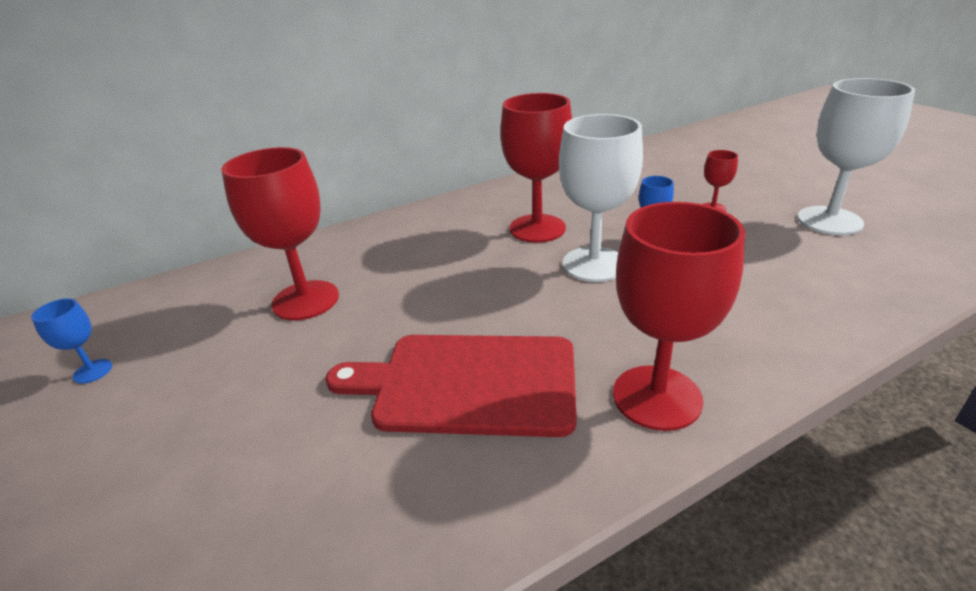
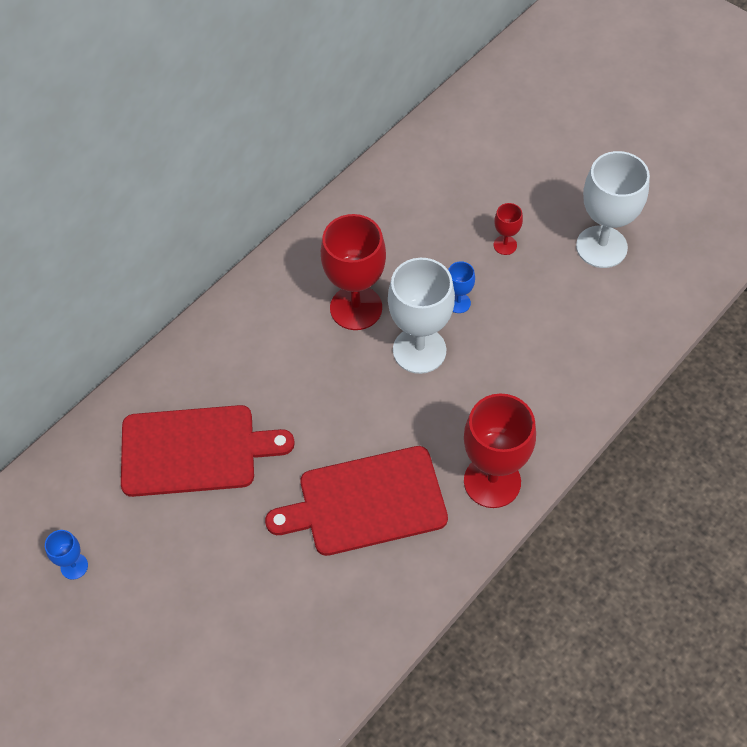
camera: 20 degrees left, 25 degrees up
(305, 300) = (195, 451): red goblet -> red cutting board

